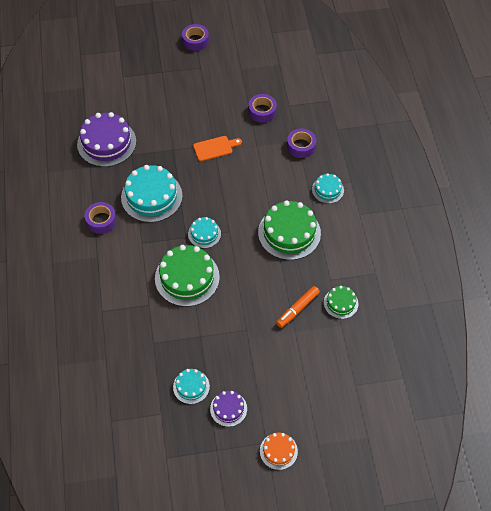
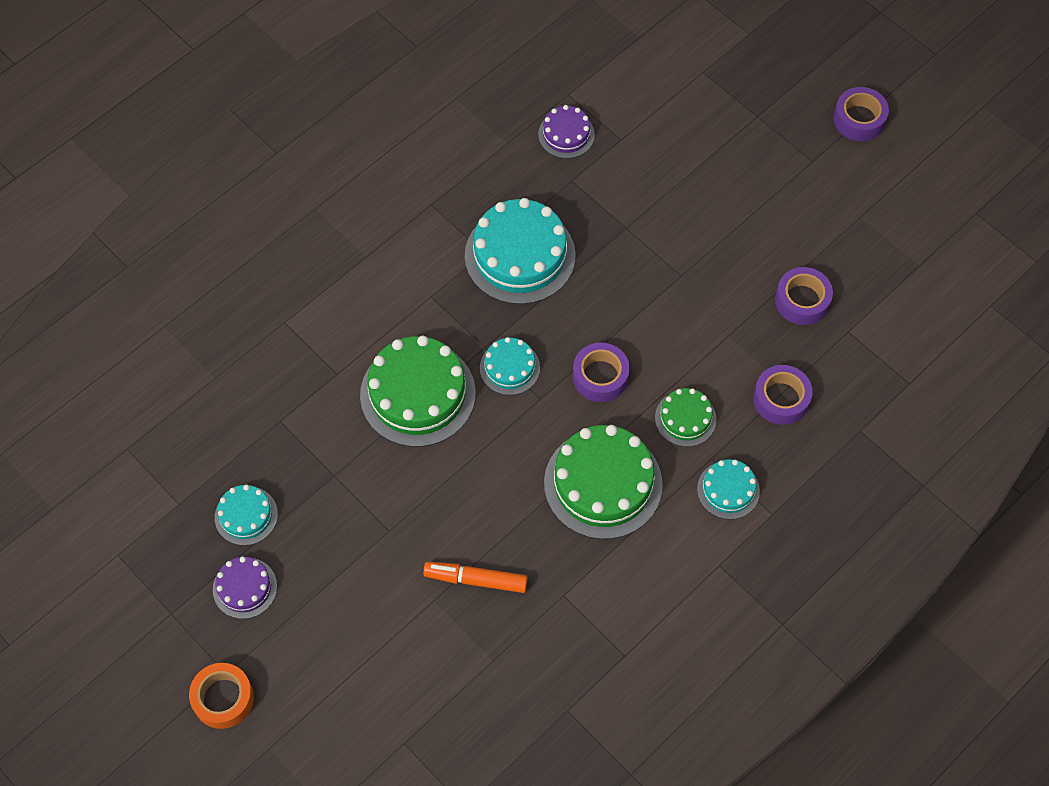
camera: 55 degrees right, 5 degrees up
(101, 220) = (428, 220): purple tape -> purple tape (600, 377)
(106, 143) = (566, 134): purple cake -> purple cake, size x0.53
(215, 148) = (676, 281): orange cutting board -> none
(278, 451) = (223, 698): orange cake -> orange tape
(341, 303) = (532, 636): green cake -> green cake (685, 418)

